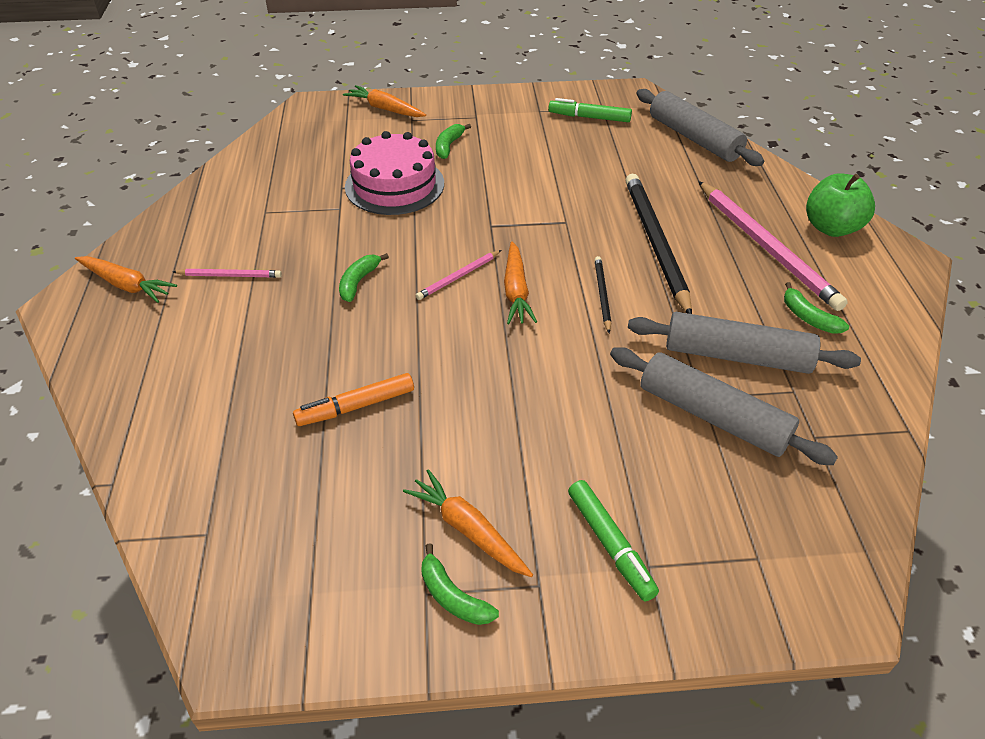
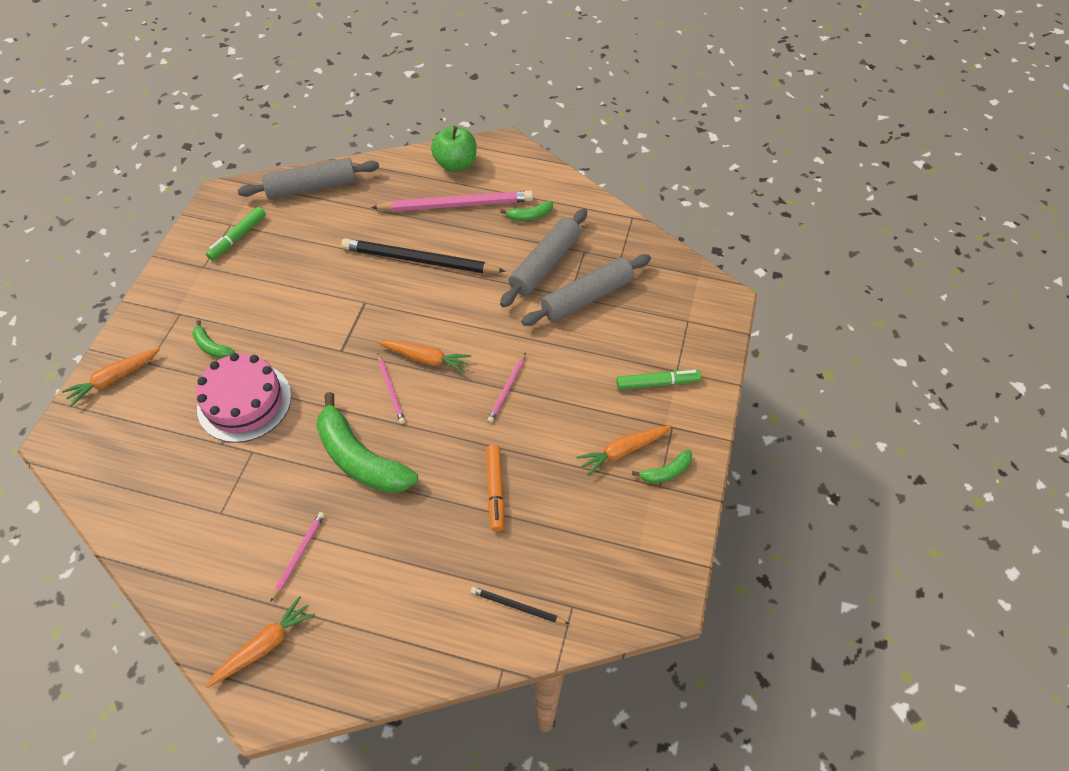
camera: 70 degrees left, 10 degrees up
(358, 282) = (360, 458): green banana -> green banana, size x2.17
(510, 375) = (507, 389): none -> pink pencil
(602, 295) = (456, 310): black pencil -> black pencil (517, 606)

